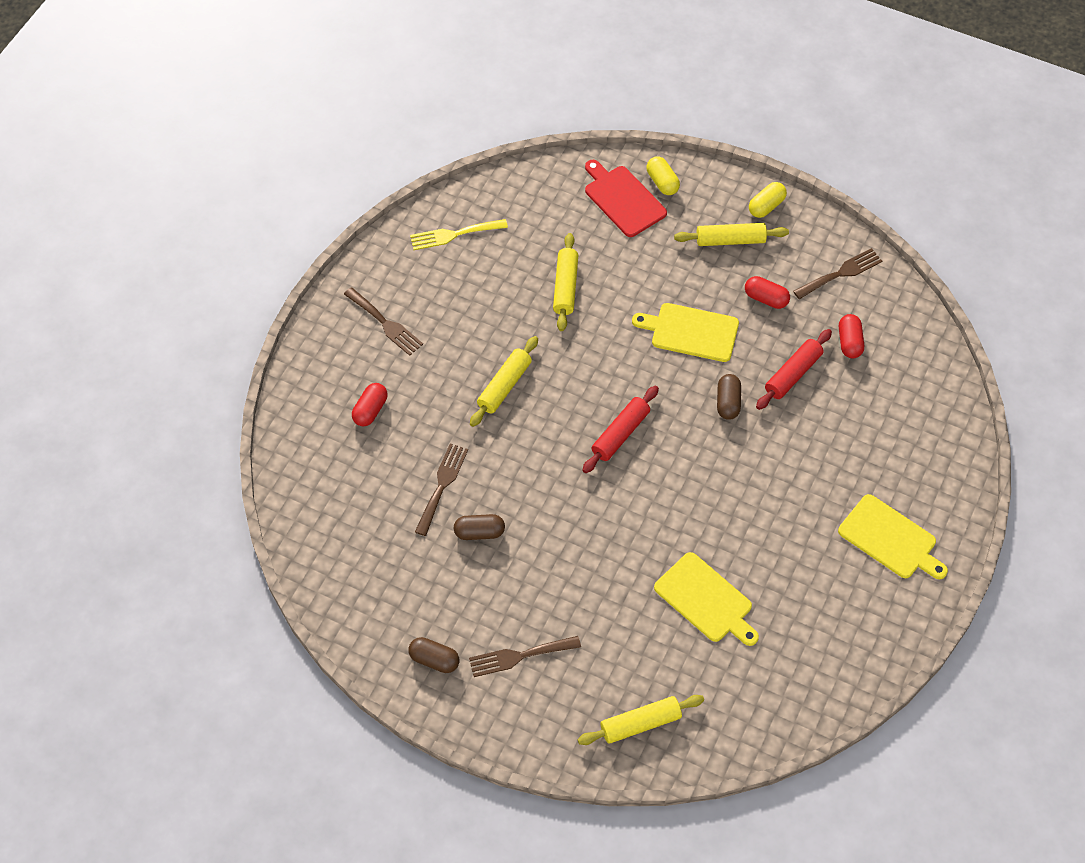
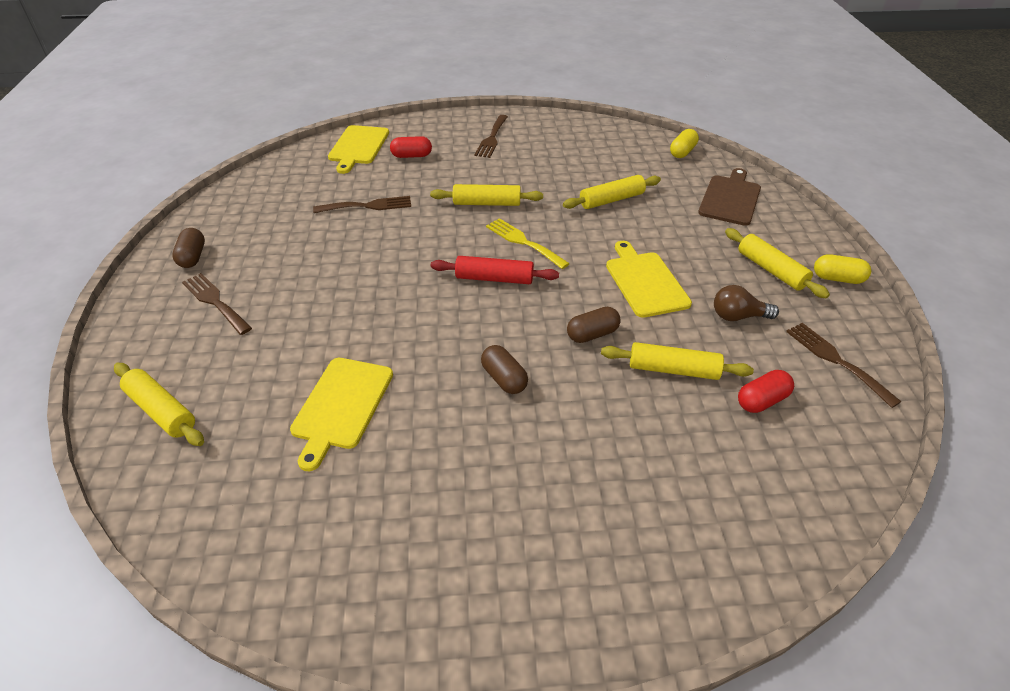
camera: 60 degrees right, 15 degrees down
(454, 234) = (598, 139): yellow fork -> yellow fork (523, 242)
(479, 532) = (334, 238): brown capsule -> brown capsule (504, 379)
(623, 199) = (730, 198): red cutting board -> brown cutting board
(662, 182) = (775, 212): yellow capsule -> yellow capsule (682, 152)
(766, 298) = (738, 316): red capsule -> brown light bulb
(793, 374) = (673, 369): red rolling pin -> yellow rolling pin
(841, 273) = (836, 360): brown fork -> brown fork turned 150 degrees counterclockwise
(890, 539) = (532, 553): yellow cutting board -> yellow cutting board (358, 147)

